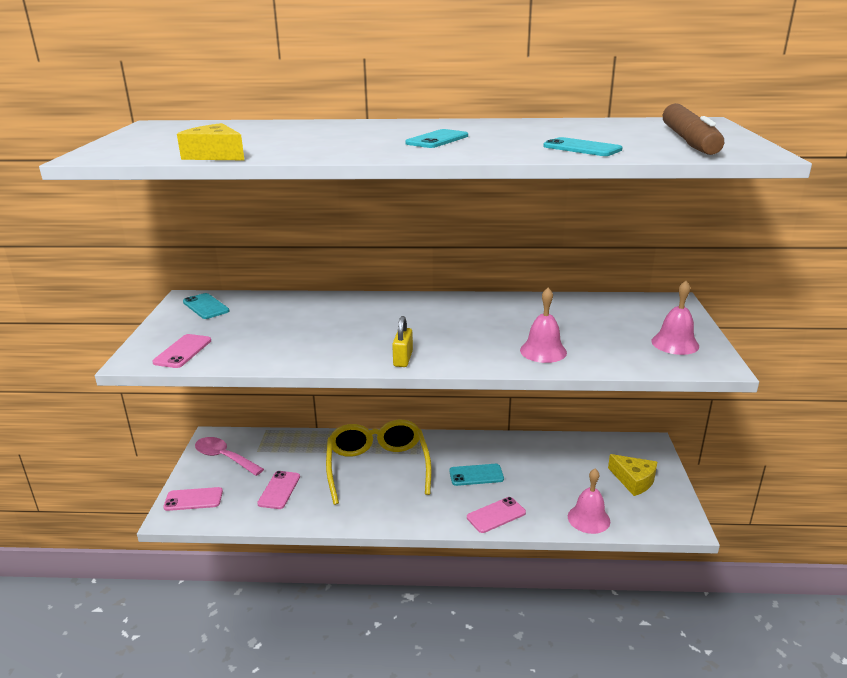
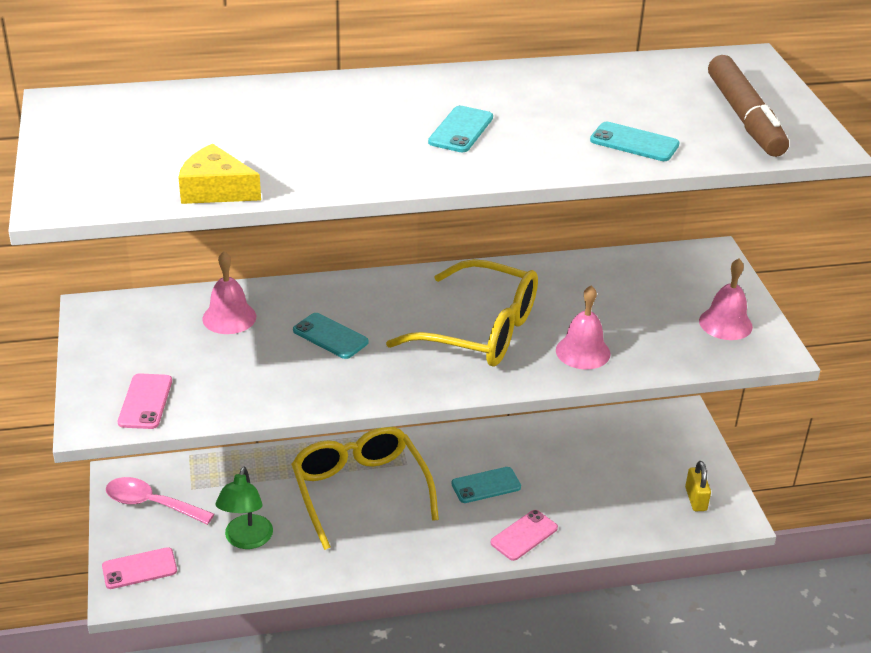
camera: 15 degrees left, 10 degrees up
(206, 306) = (129, 321): turquoise phone -> turquoise phone (330, 336)
(279, 490) = (246, 540): pink phone -> green lamp
(403, 359) = (425, 382): yellow padlock -> yellow padlock (696, 499)
(463, 332) = (480, 331): none -> yellow glasses
(588, 518) = (630, 524): pink bell -> pink bell (229, 317)
(634, 480) = (672, 467): yellow cheese -> none

